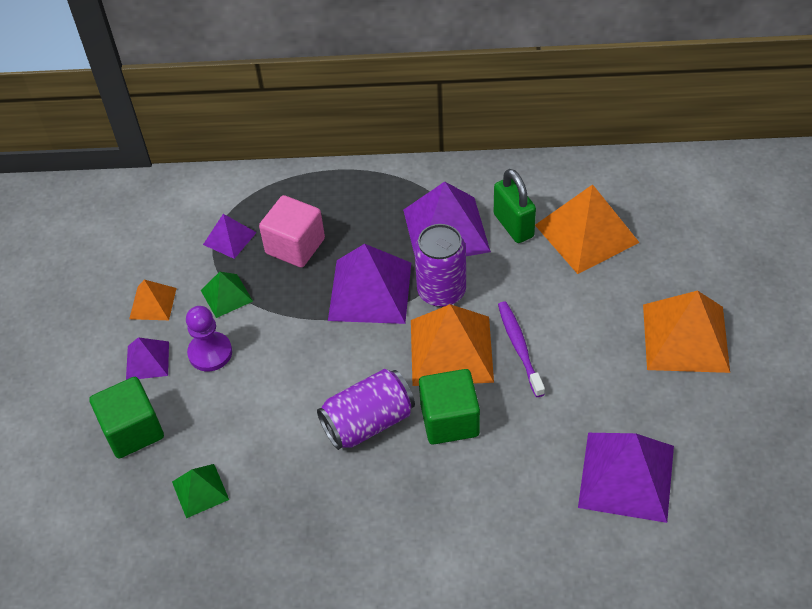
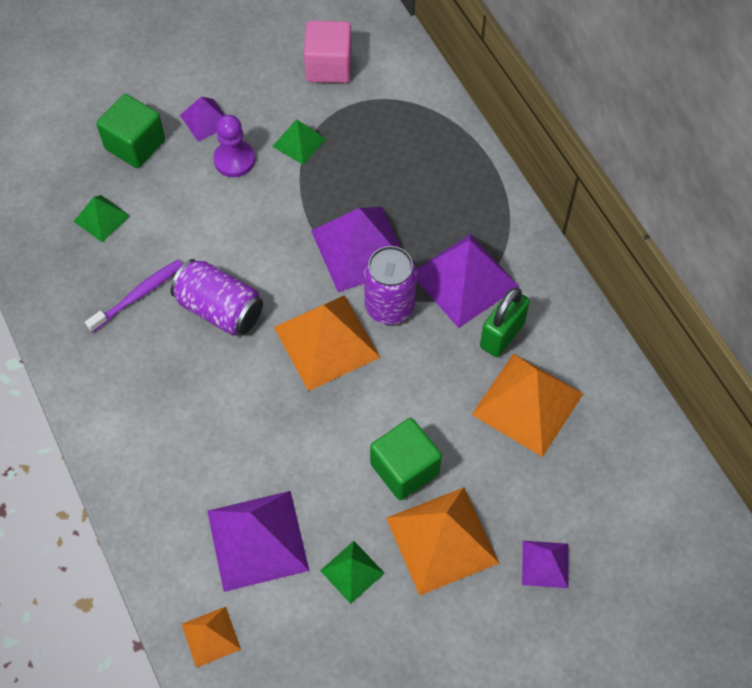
camera: 60 degrees right, 10 degrees up
(153, 303) = (264, 94): orange pyramid -> orange pyramid (211, 636)
(229, 238) = (362, 114): purple pyramid -> purple pyramid (545, 564)
(295, 246) = (380, 167): pink cube -> pink cube (329, 66)
(449, 420) = (251, 371): green cube -> green cube (404, 468)
(519, 347) = (357, 397): purple toothbrush -> purple toothbrush (138, 295)
(688, 413) = (352, 571): none -> green pyramid

